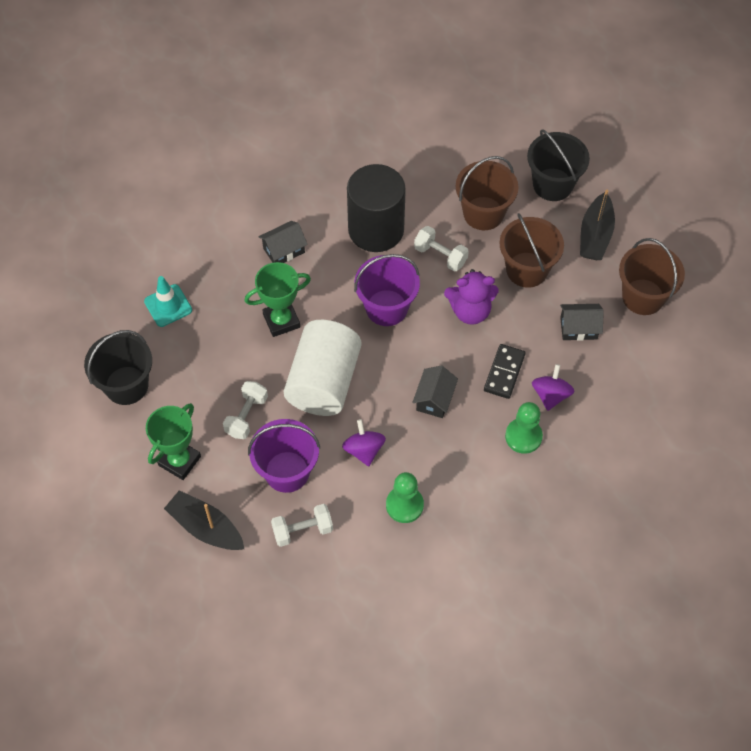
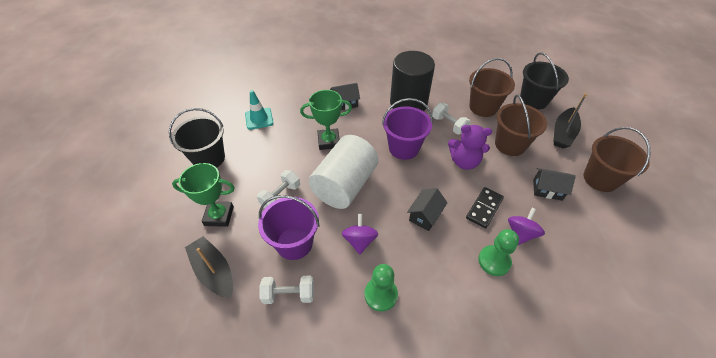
camera: 15 degrees right, 10 degrees down
(179, 461) = (219, 216): green trophy -> green trophy turned 45 degrees clockwise

